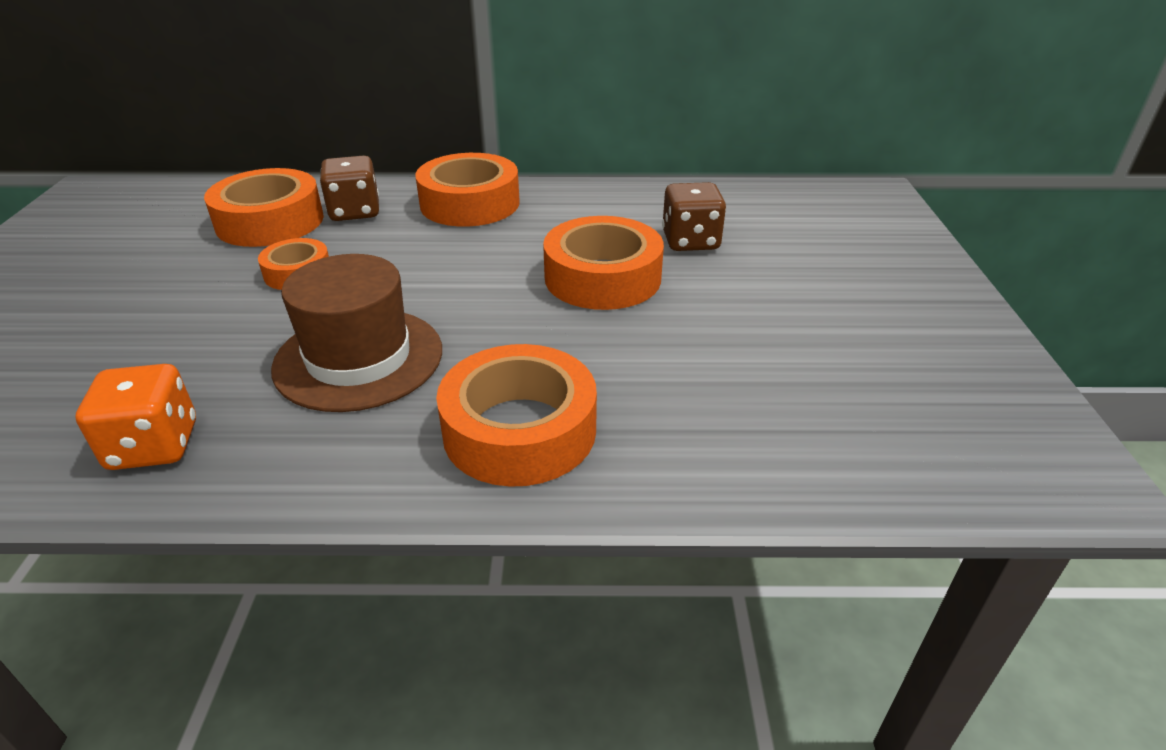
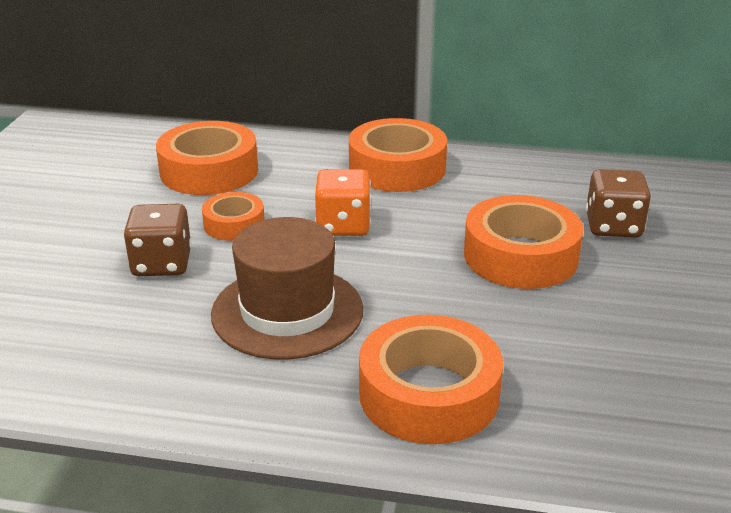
camera: 10 degrees right, 5 degrees down
(154, 445) = (113, 370): orange dice -> orange dice (343, 225)
(355, 211) = (287, 167): brown dice -> brown dice (162, 264)

